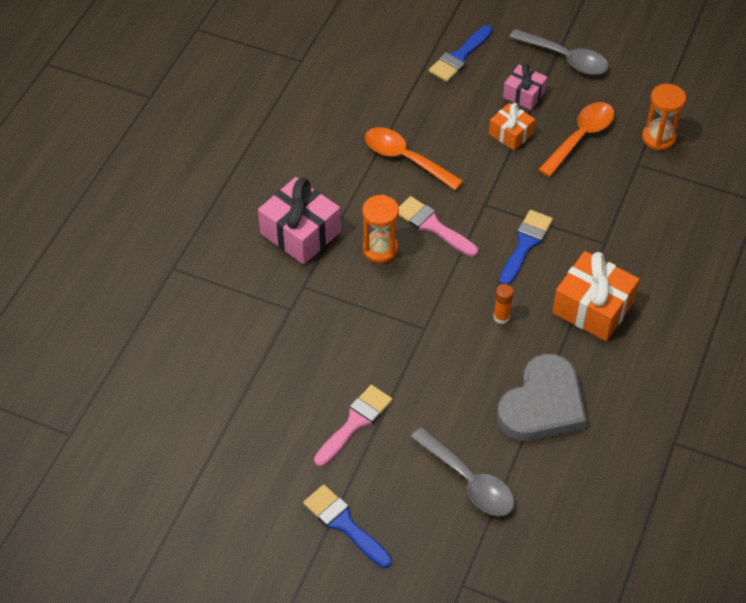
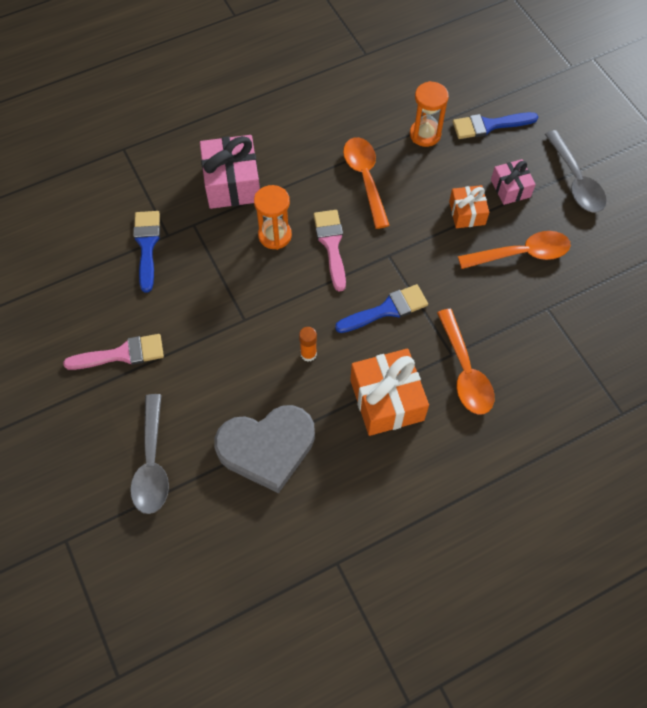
camera: 40 degrees right, 10 degrees up
(344, 524) = (37, 424): blue brush -> blue brush (147, 245)
(626, 248) = (465, 371): none -> orange spoon
(658, 138) = (588, 299): orange hourglass -> orange hourglass (425, 134)

